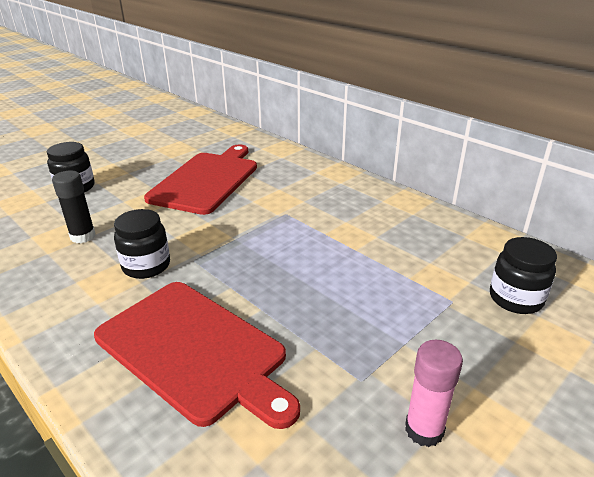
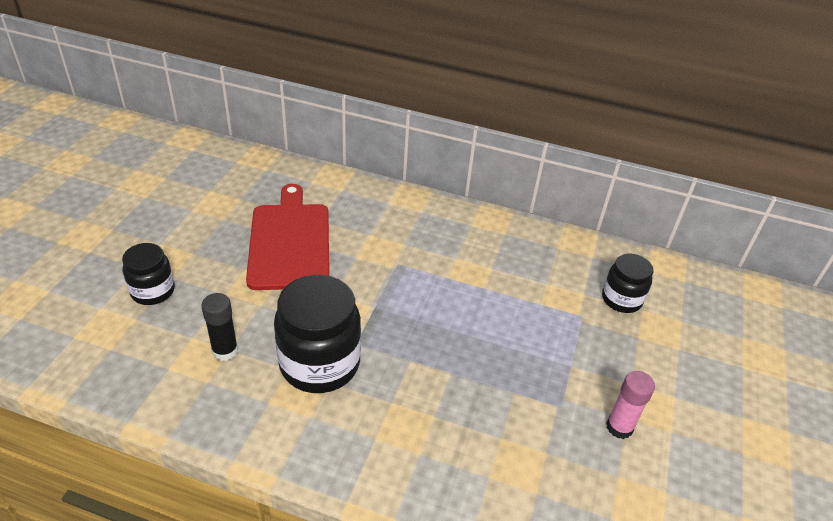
camera: 30 degrees left, 10 degrees up
(146, 266) = (319, 363): black jar -> black jar, size x1.73
(194, 350) = (429, 428): red cutting board -> none

